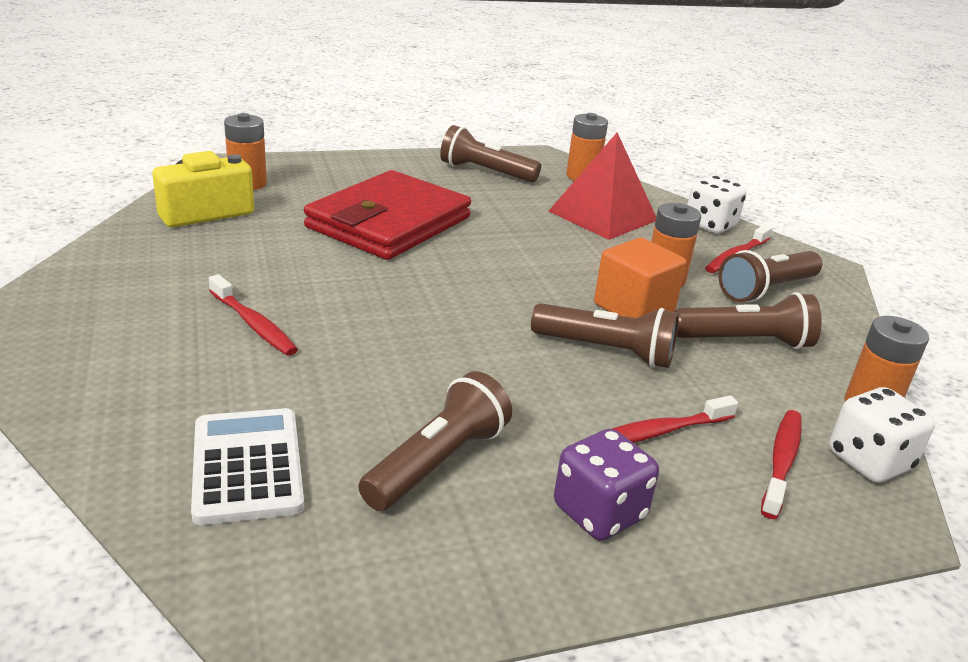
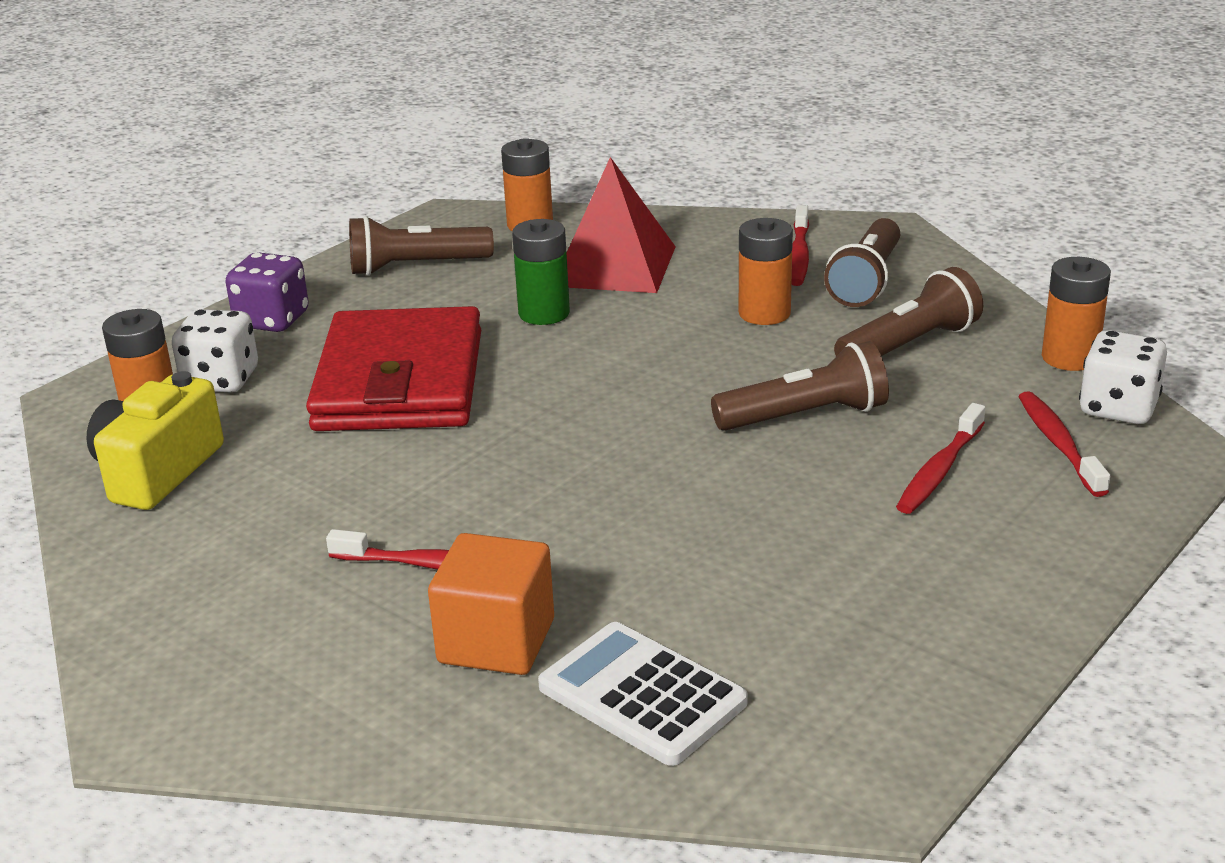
camera: 30 degrees left, 0 degrees up
(437, 462) = (799, 597): brown flashlight -> none
(522, 223) = (544, 313): none -> green battery
(599, 512) = (977, 563): purple dice -> purple dice (272, 320)
(634, 308) = (774, 359): orange cube -> orange cube (496, 641)
(710, 225) = (732, 229): white dice -> white dice (221, 380)

